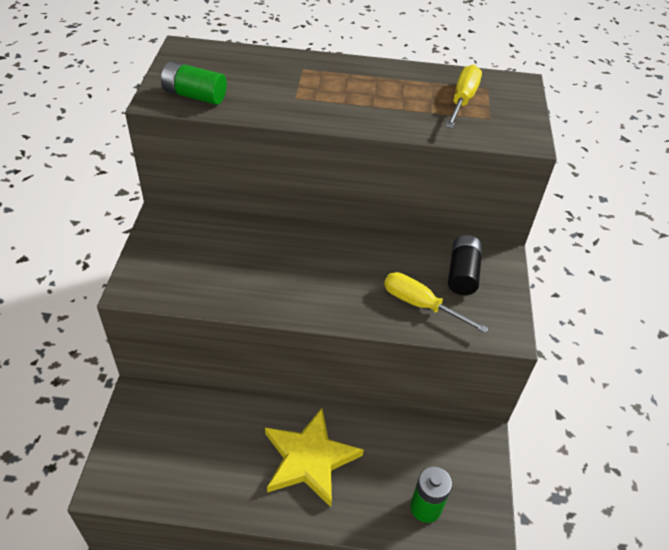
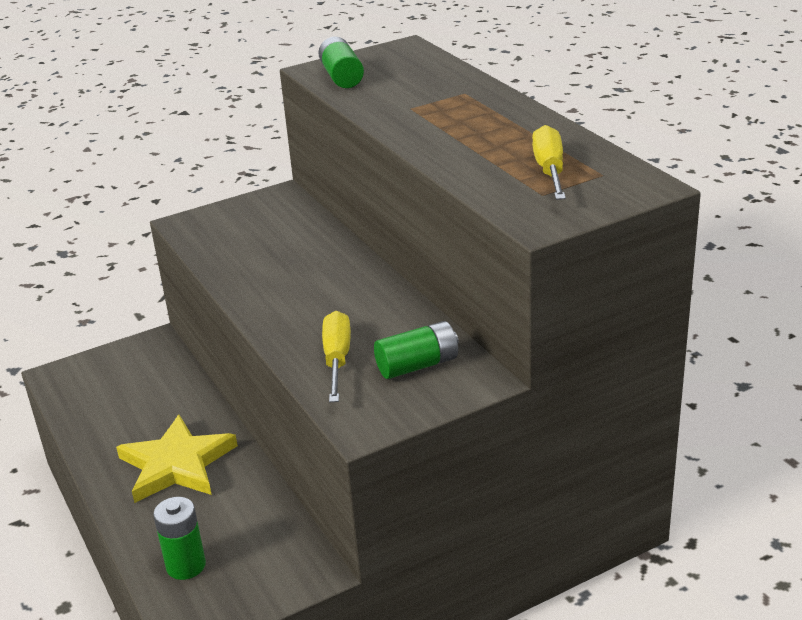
camera: 60 degrees right, 15 degrees down
(462, 100) = (549, 170): yellow screwdriver -> yellow screwdriver turned 75 degrees counterclockwise
(462, 274) = (417, 365): black battery -> green battery

